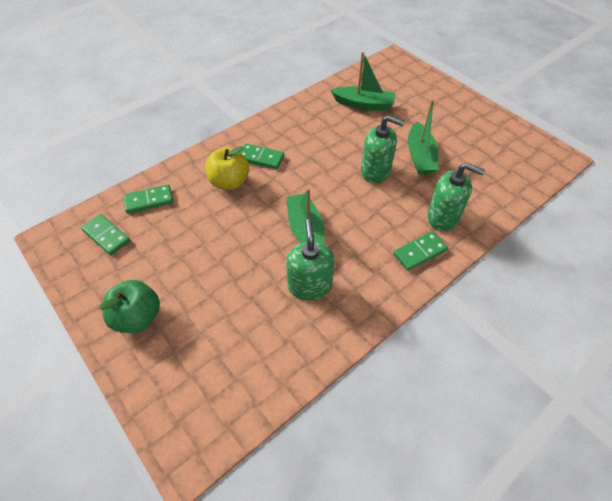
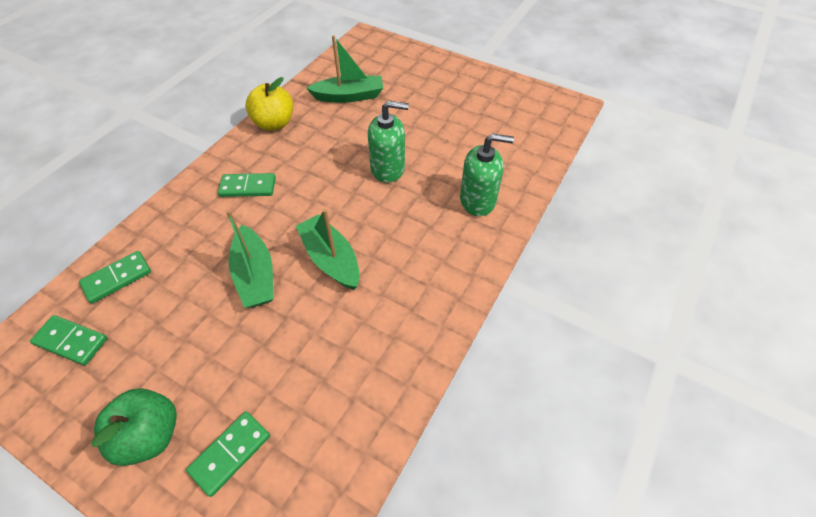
camera: 20 degrees left, 0 degrees up
(229, 182) = (217, 226): yellow apple -> yellow apple (274, 123)
(310, 285) = (357, 323): green soap dispenser -> none
(419, 252) = (467, 246): green domino -> green domino (230, 453)
(420, 156) = (430, 140): green boat -> green boat (255, 275)

